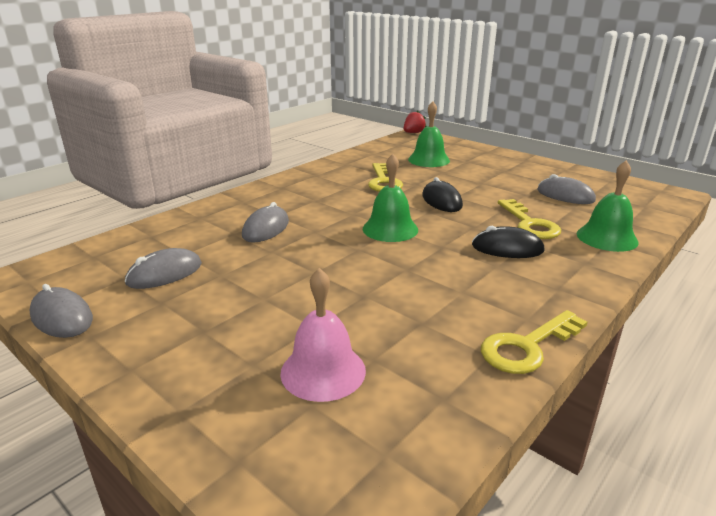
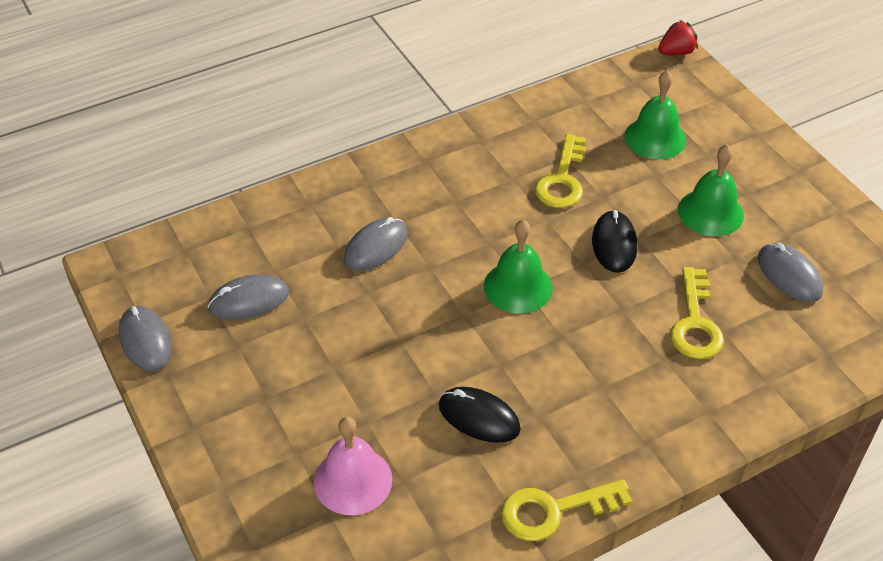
camera: 20 degrees right, 20 degrees up
(507, 248) = (635, 361): black mouse -> black mouse (479, 417)
(607, 238) = (772, 376): green bell -> green bell (710, 212)

